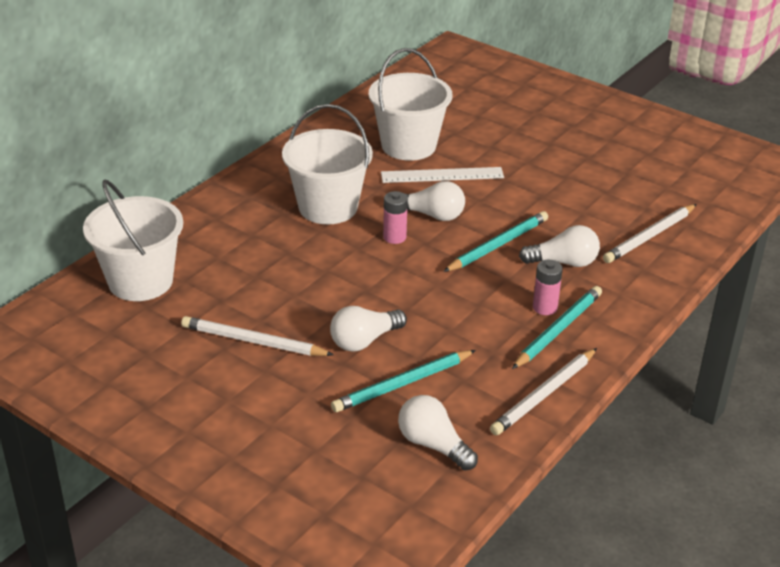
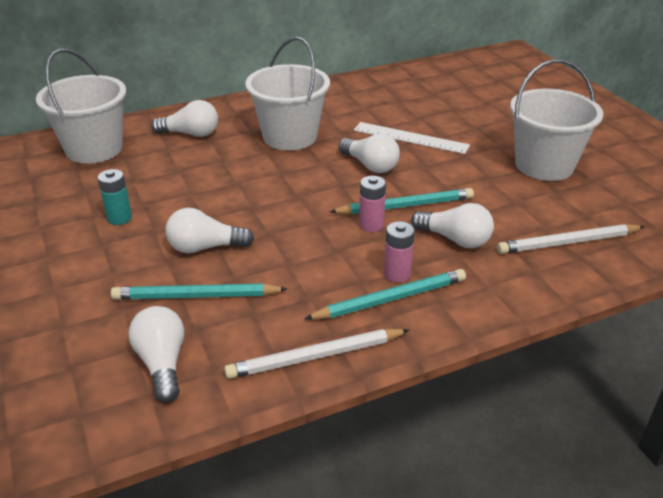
camera: 30 degrees right, 0 degrees up
(224, 234) = (190, 134): none -> white light bulb
(253, 341) = (119, 218): white pencil -> turquoise battery
(394, 237) = (320, 173): pink battery -> pink battery (371, 225)
(408, 146) = (404, 109): white bucket -> white bucket (544, 165)

